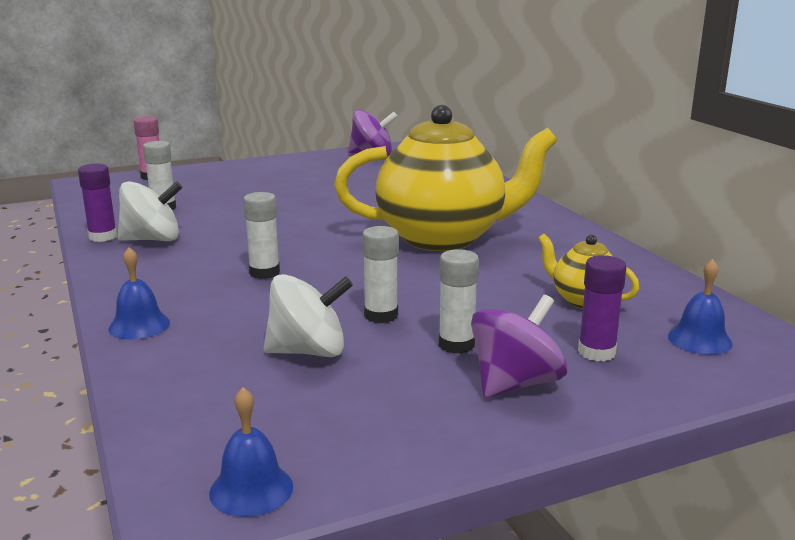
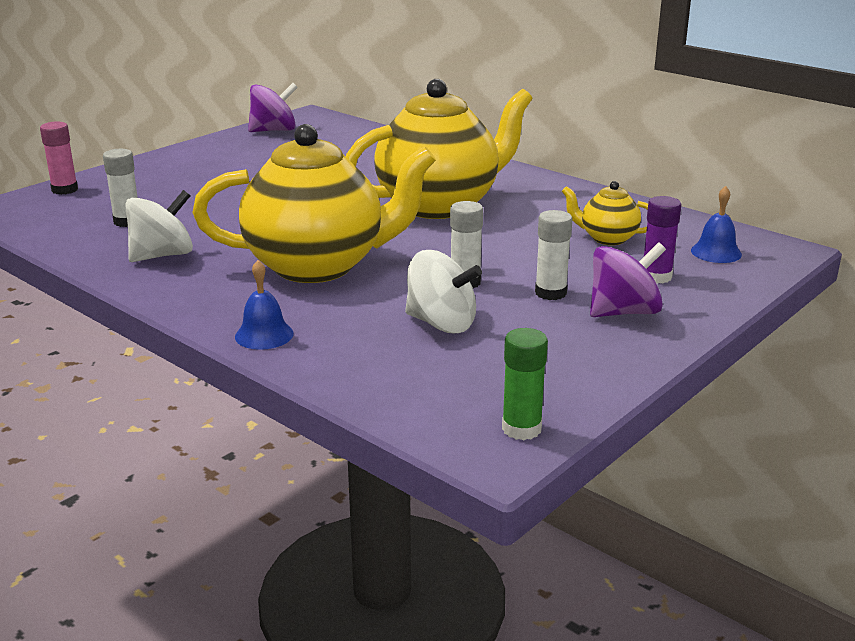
camera: 25 degrees left, 5 degrees up
(103, 237) = (104, 262): purple glue stick -> none
(251, 489) = (521, 429): blue bell -> green glue stick
(264, 272) = (317, 266): white glue stick -> yellow teapot
(308, 351) = (441, 323): white spinning top -> white spinning top turned 60 degrees clockwise
(515, 383) = (623, 312): purple spinning top -> purple spinning top turned 45 degrees clockwise

